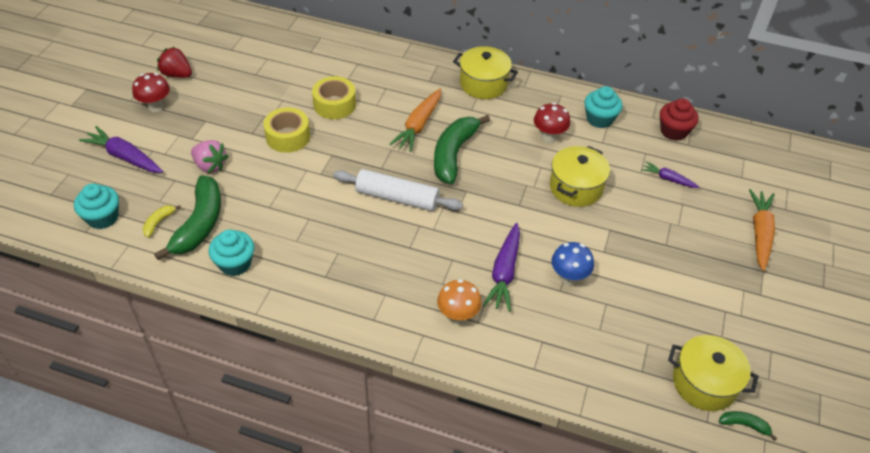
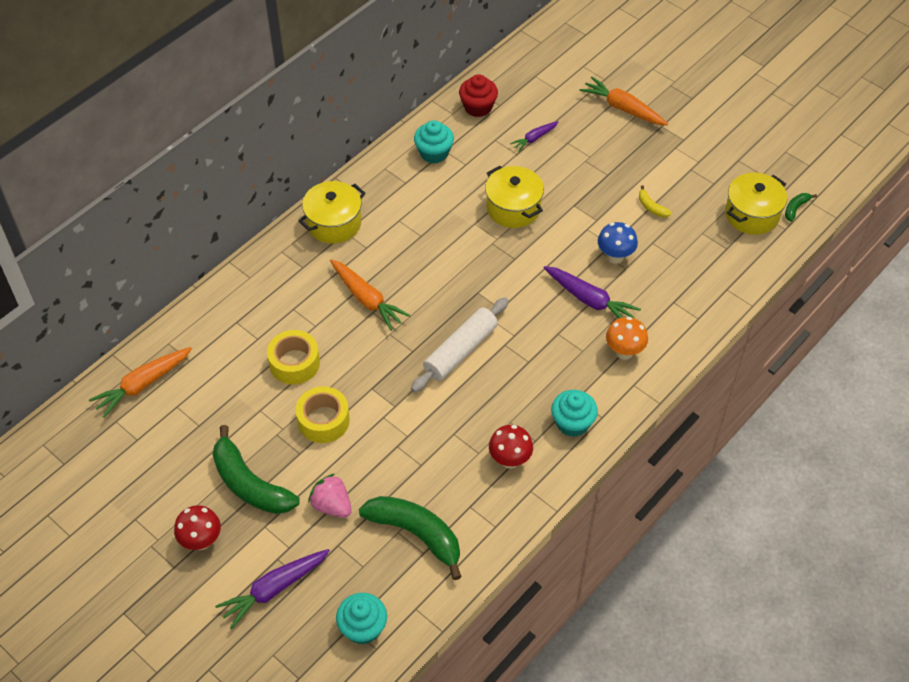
camera: 65 degrees left, 5 degrees up
(159, 222) = (396, 573): yellow banana -> yellow banana (651, 207)
(177, 74) = (153, 507): red strawberry -> none
(210, 165) = (332, 505): pink strawberry -> pink strawberry turned 105 degrees counterclockwise
(235, 263) = (485, 514): turquoise cupcake -> turquoise cupcake (572, 423)
(278, 37) = (143, 385): none -> orange carrot
(454, 154) = (423, 284): green banana -> green banana (250, 484)
(549, 137) = (438, 201): red mushroom -> red mushroom (510, 460)

